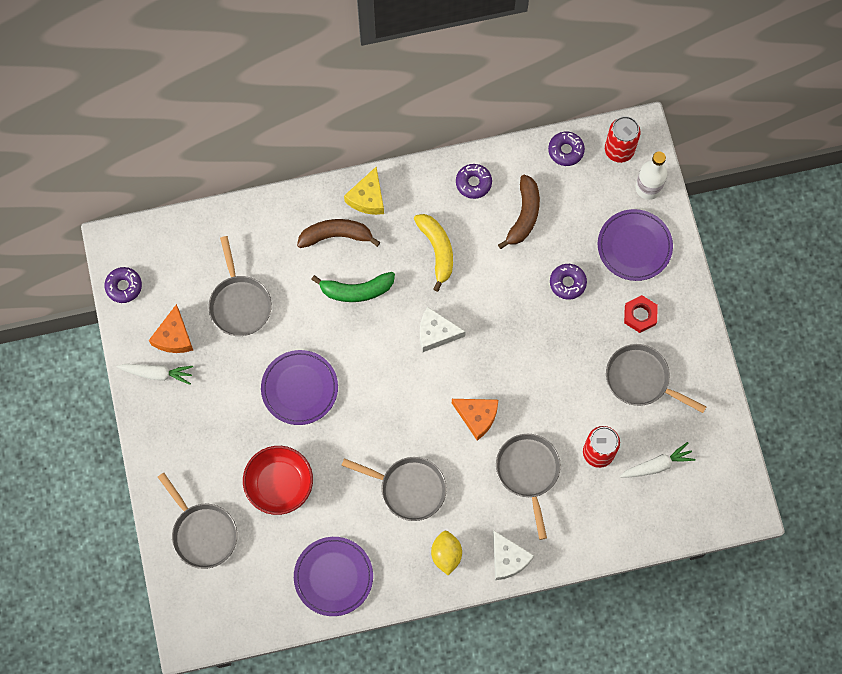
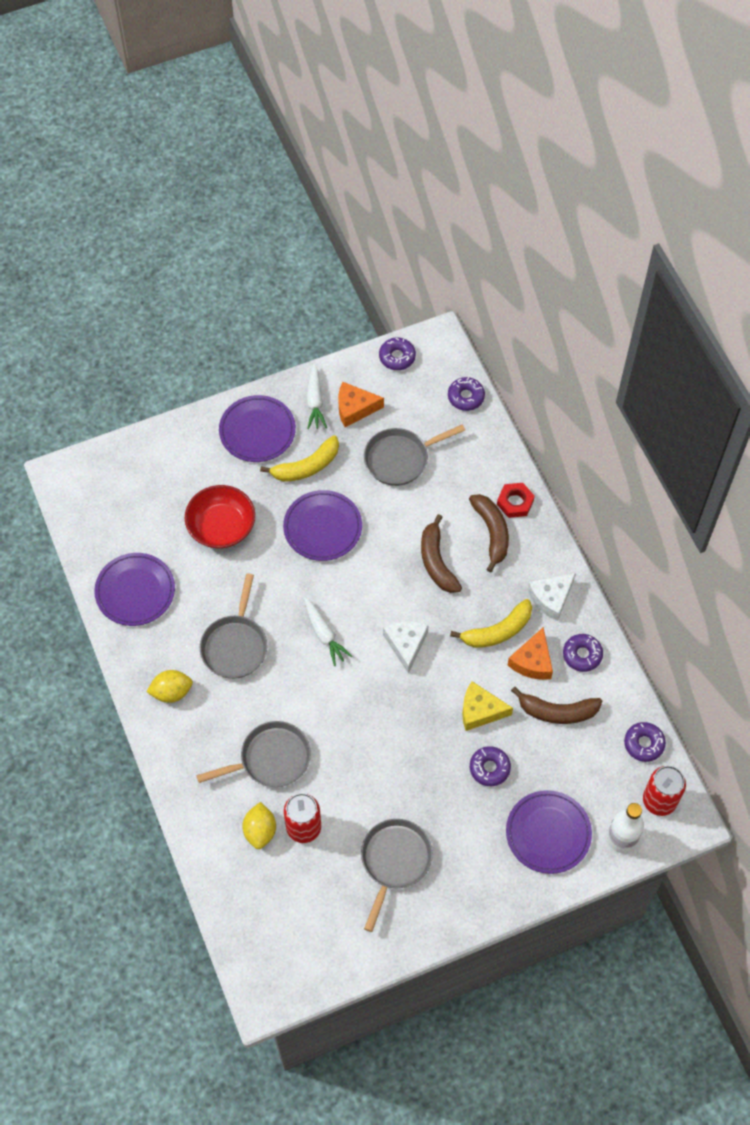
camera: 80 degrees right, 10 degrees down
(179, 434) = (257, 431): none -> purple plate
(184, 231) = (466, 397): none -> purple donut
(202, 533) = (163, 469): grey pan -> none
(229, 393) = (306, 466): none -> yellow banana
(356, 290) = (437, 561): green banana -> brown banana
(367, 198) = (540, 555): yellow cheese -> yellow cheese (480, 711)
(477, 416) = (322, 699): orange cheese -> orange cheese (532, 661)
(508, 559) = (175, 753): white cheese -> white cheese (551, 598)
(595, 491) = (260, 831): none -> yellow lemon
(640, 315) = (468, 850): red nut -> red nut (515, 502)
(657, 465) = (300, 892): white carrot -> white carrot (324, 634)

